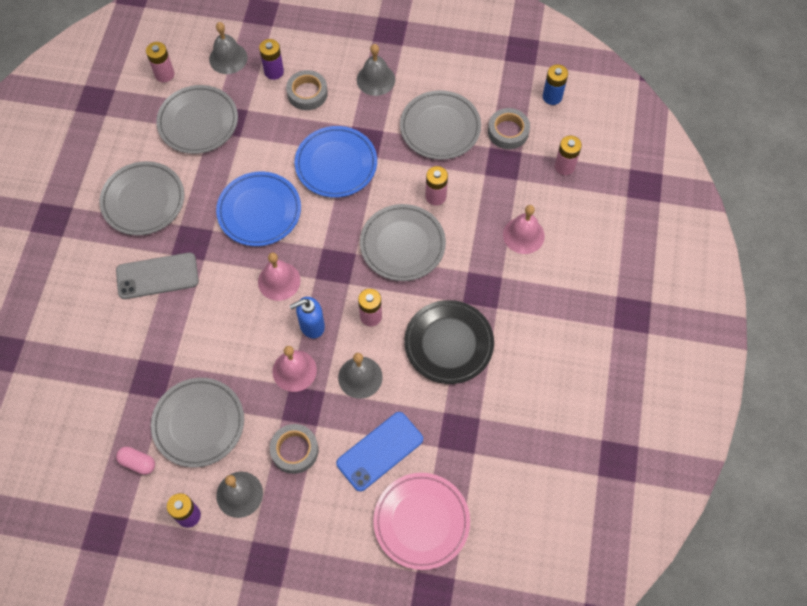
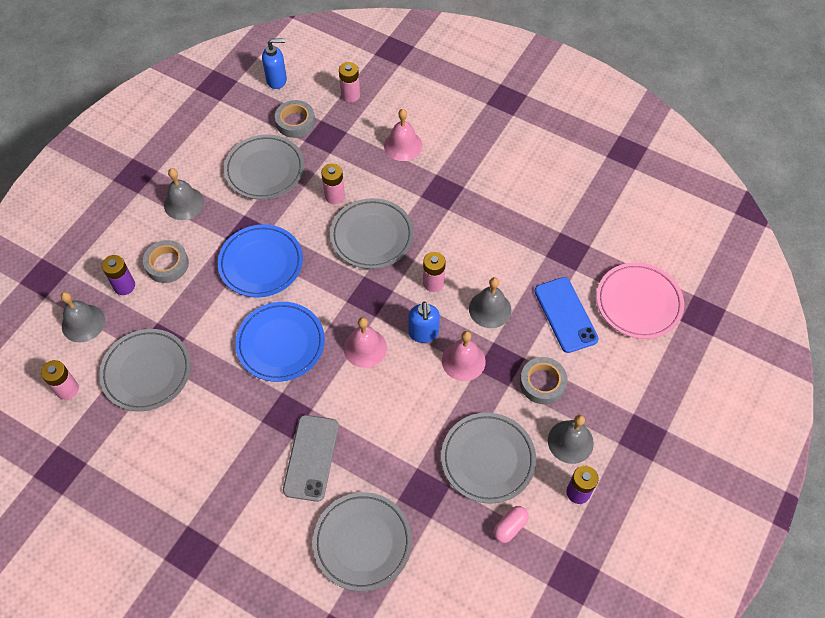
camera: 70 degrees left, 5 degrees down
(143, 201) = (215, 449): grey plate -> grey plate (362, 542)
(448, 344) = (483, 232): black plate -> none
(552, 97) = (277, 80): blue battery -> blue soap dispenser

